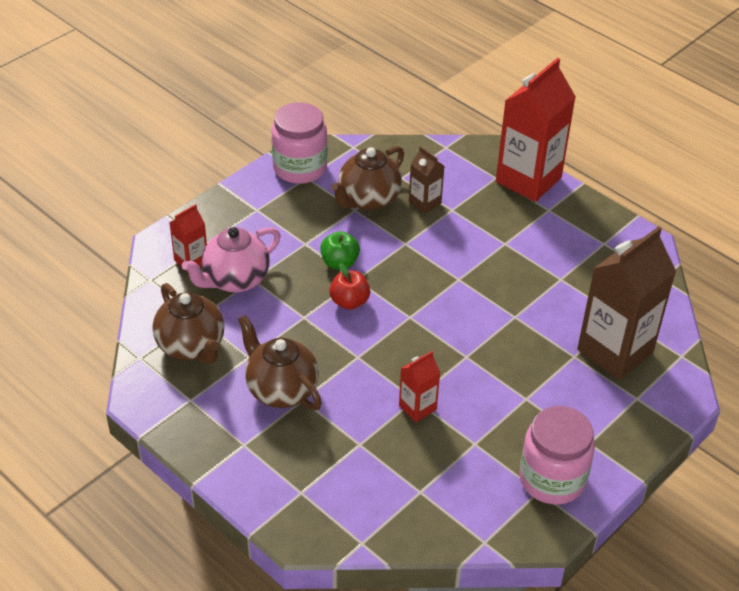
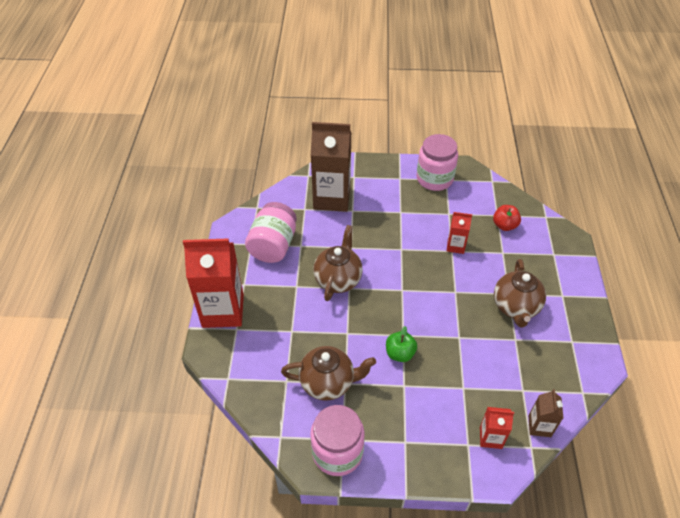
camera: 130 degrees left, 5 degrees up
(191, 346) = (544, 373): brown teapot -> brown teapot (338, 279)
(235, 280) = (475, 397): pink teapot -> none
(349, 302) = (423, 324): red apple -> red apple (504, 225)
(425, 203) = (299, 349): brown carton -> brown carton (539, 426)
(583, 258) = (273, 245): none -> pink jar

